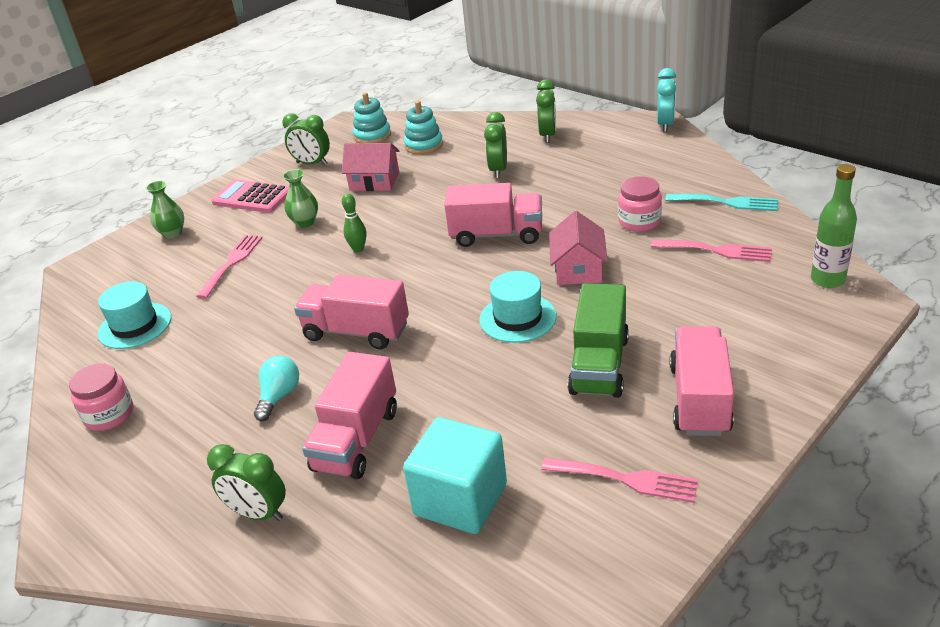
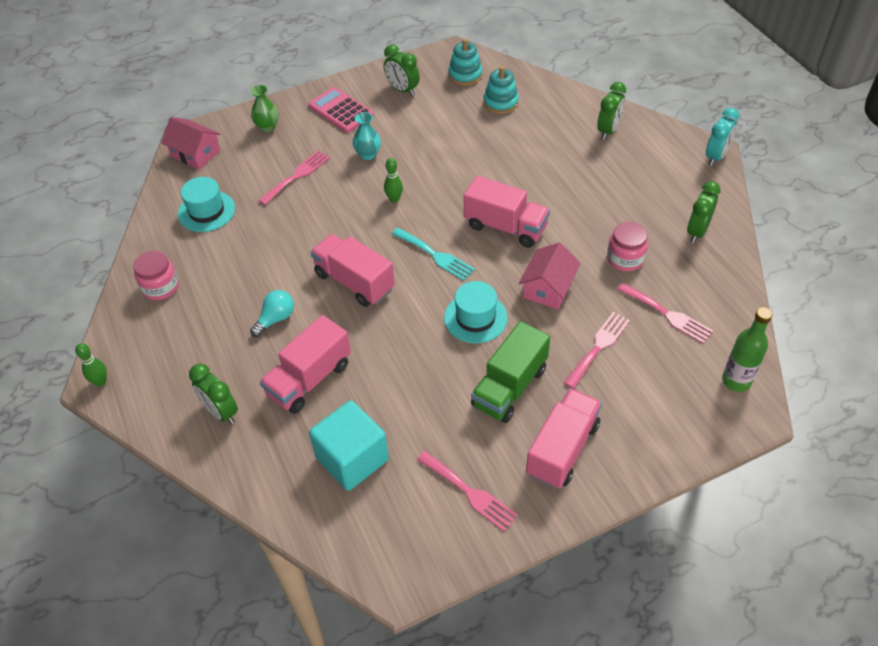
camera: 20 degrees right, 15 degrees up
(69, 541) = (100, 382): none -> green bowling pin
(305, 222) = (368, 154): green vase -> turquoise vase
(374, 181) = (441, 129): pink house -> pink house (195, 153)
(498, 170) = (545, 155): green clock -> green clock (697, 231)
(668, 299) = (598, 347): none -> pink fork
(727, 202) = (710, 267): turquoise fork -> turquoise fork (435, 255)

